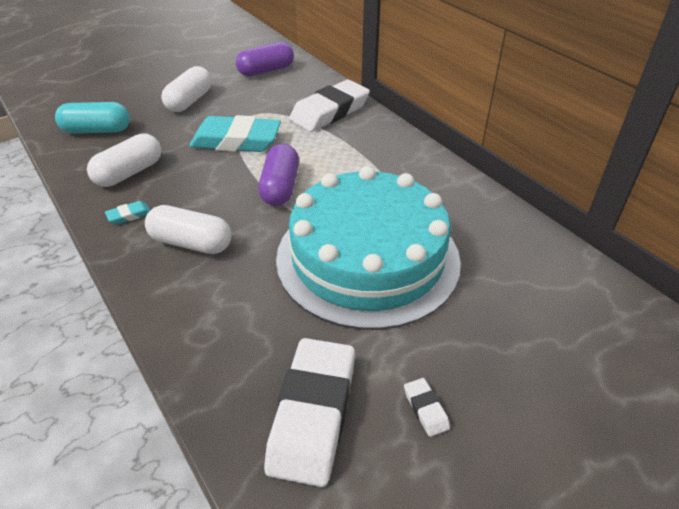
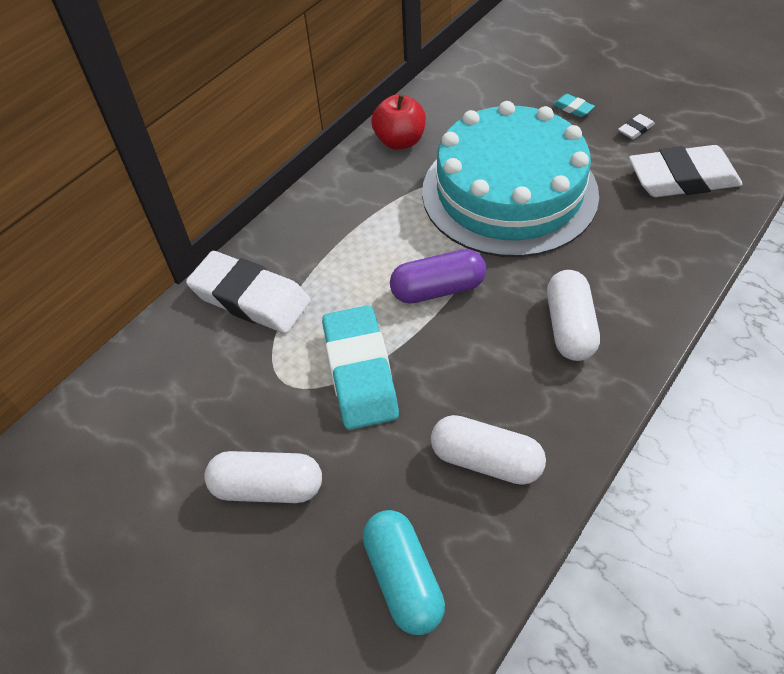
camera: 105 degrees left, 10 degrees up
(129, 215) = (563, 409): turquoise eraser -> turquoise eraser (573, 108)
(266, 71) = (136, 422): purple capsule -> none
(475, 208) = (400, 141): none -> red apple

